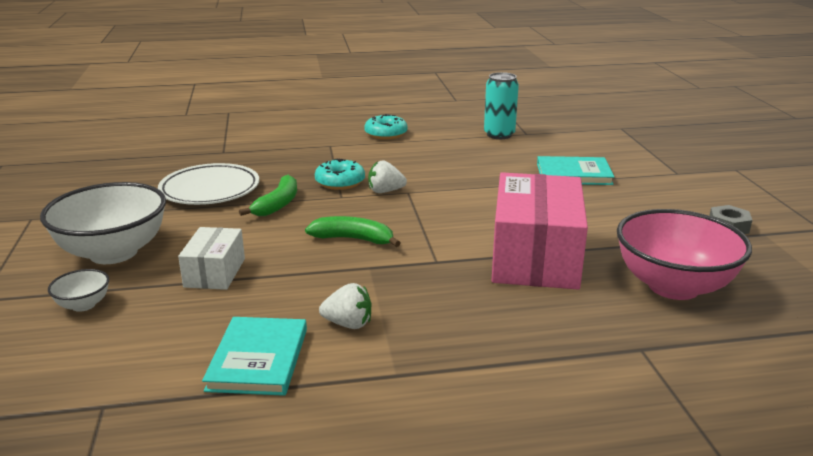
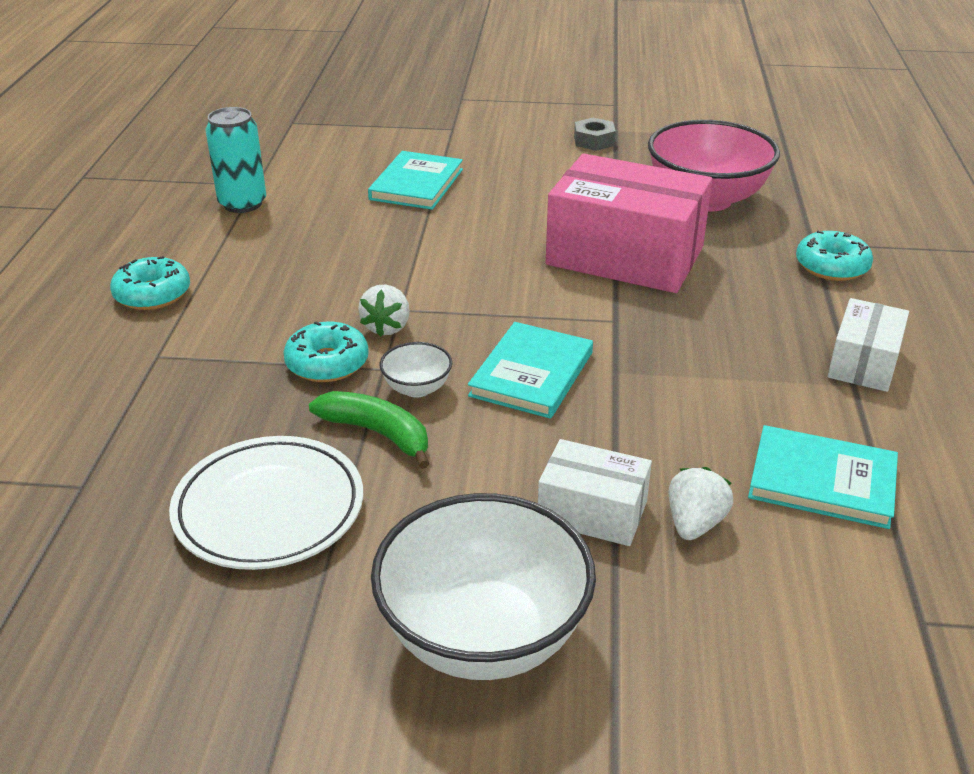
camera: 75 degrees left, 10 degrees up
(83, 305) = (661, 663): white bowl -> white bowl (417, 388)
(348, 324) = (751, 404): white strawberry -> white strawberry (694, 523)
(353, 239) = (532, 374): green banana -> turquoise book
(434, 380) = (863, 363): none -> white box
(601, 361) = (831, 266): none -> turquoise donut

